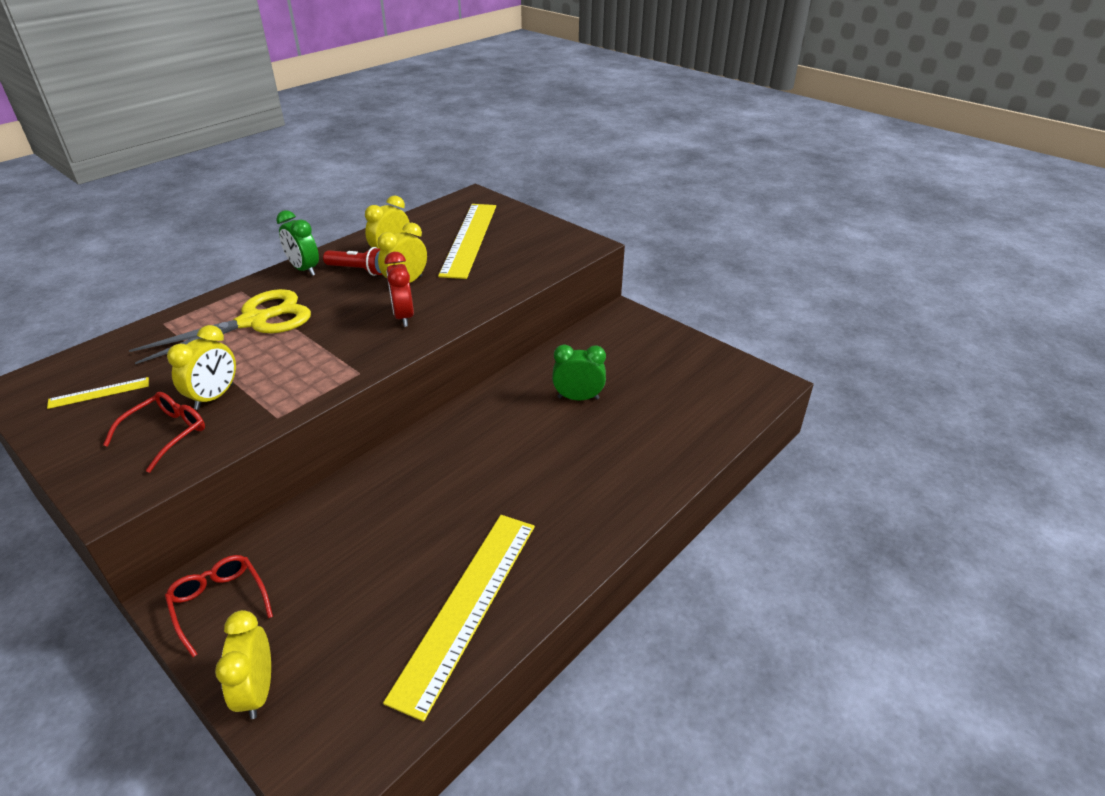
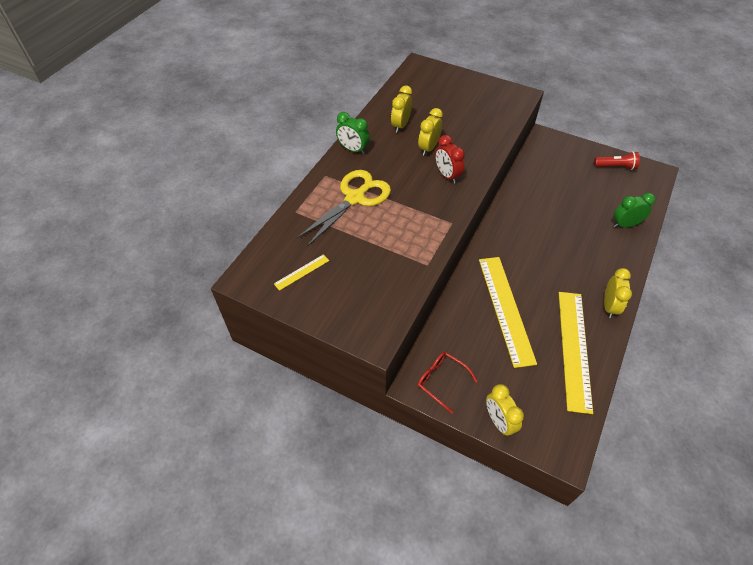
camera: 15 degrees left, 15 degrees up
(166, 434) = (370, 291): red glasses -> none
(214, 397) = (377, 259): yellow clock -> yellow clock (609, 306)
(358, 270) = (390, 143): red flashlight -> red flashlight (615, 166)
(469, 239) = (443, 104): yellow ruler -> yellow ruler (505, 309)
(578, 398) = (554, 205): green clock -> green clock (625, 224)

